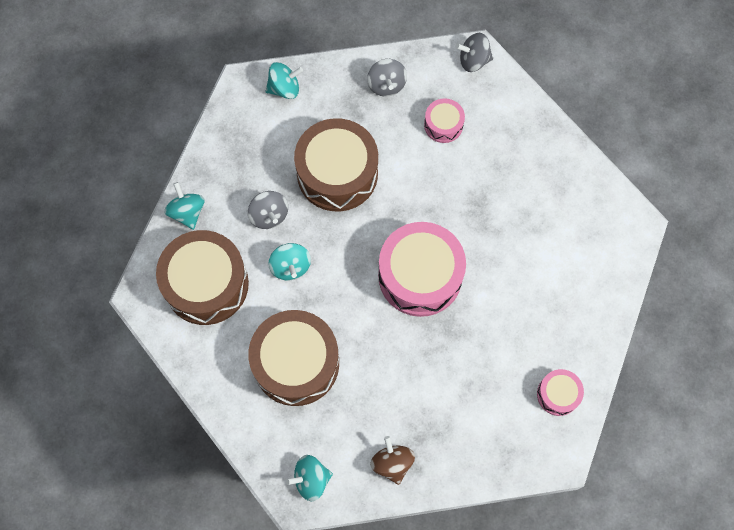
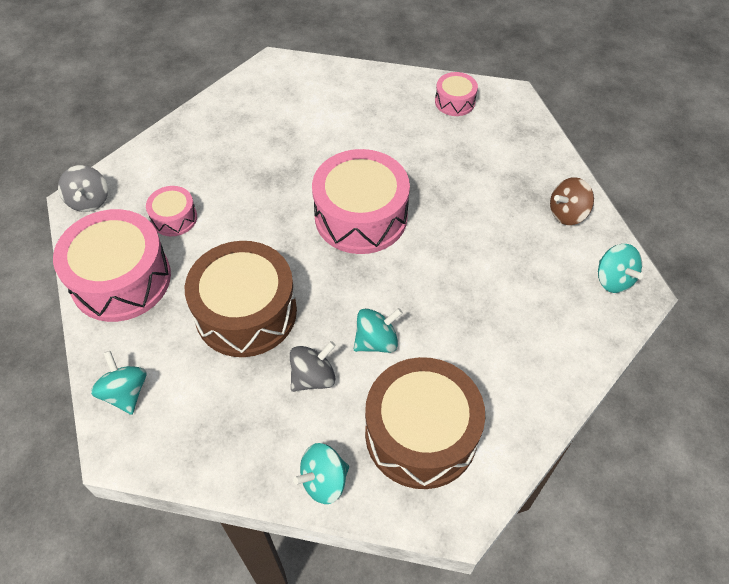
camera: 100 degrees left, 15 degrees down
(296, 363) = (492, 315): brown drum -> none
(386, 85) = (121, 279): grey spinning top -> pink drum

